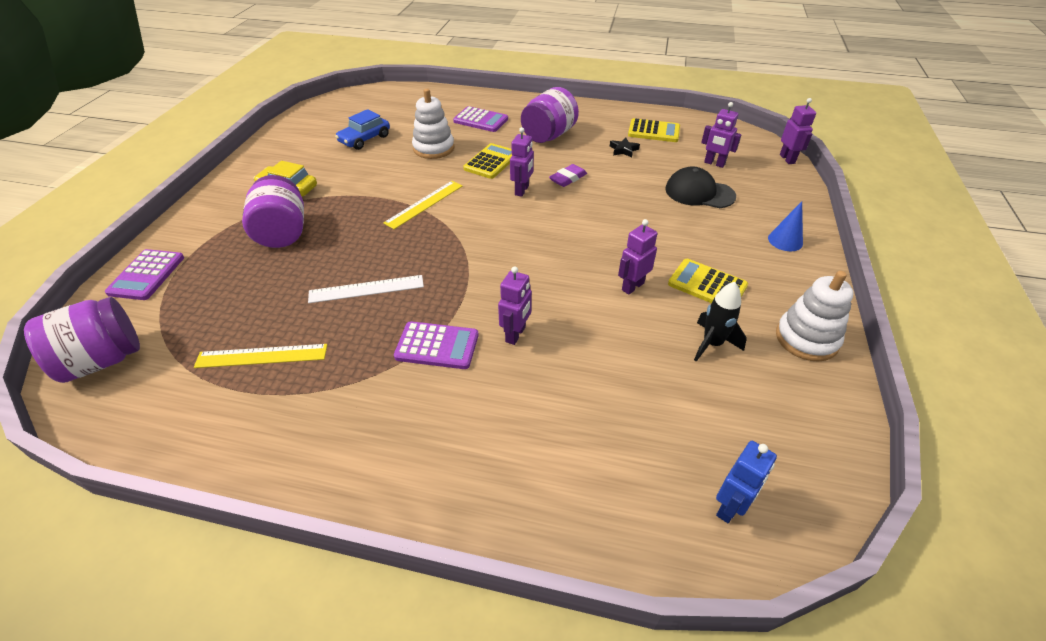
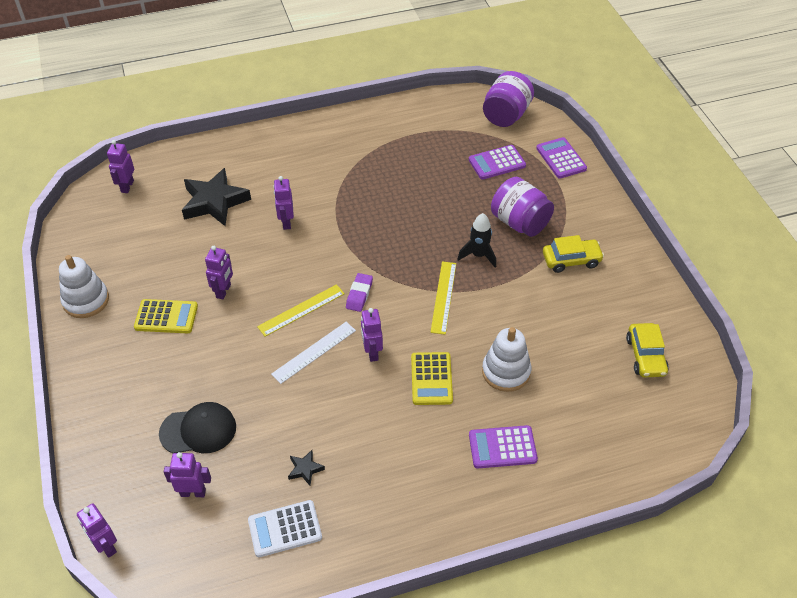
camera: 150 degrees right, 5 degrees up
(262, 356) = (425, 150): yellow ruler -> yellow ruler (301, 310)
(331, 126) = (645, 356): none -> yellow car
(364, 139) = (587, 352): blue car -> none
(366, 289) = (410, 210): white ruler -> white ruler (314, 352)
(437, 346) = (330, 196): purple calculator -> purple calculator (497, 163)
(548, 135) = (404, 455): purple jar -> none
(568, 178) = (339, 390): purple eraser -> purple eraser (359, 294)
(594, 407) = (214, 202): none -> black star
(653, 131) = (285, 529): yellow calculator -> white calculator
(712, 344) = (153, 269): black rocket -> black rocket (478, 255)
(730, 507) = (127, 186): blue robot -> purple robot
(785, 240) = (104, 397): blue cone -> none

